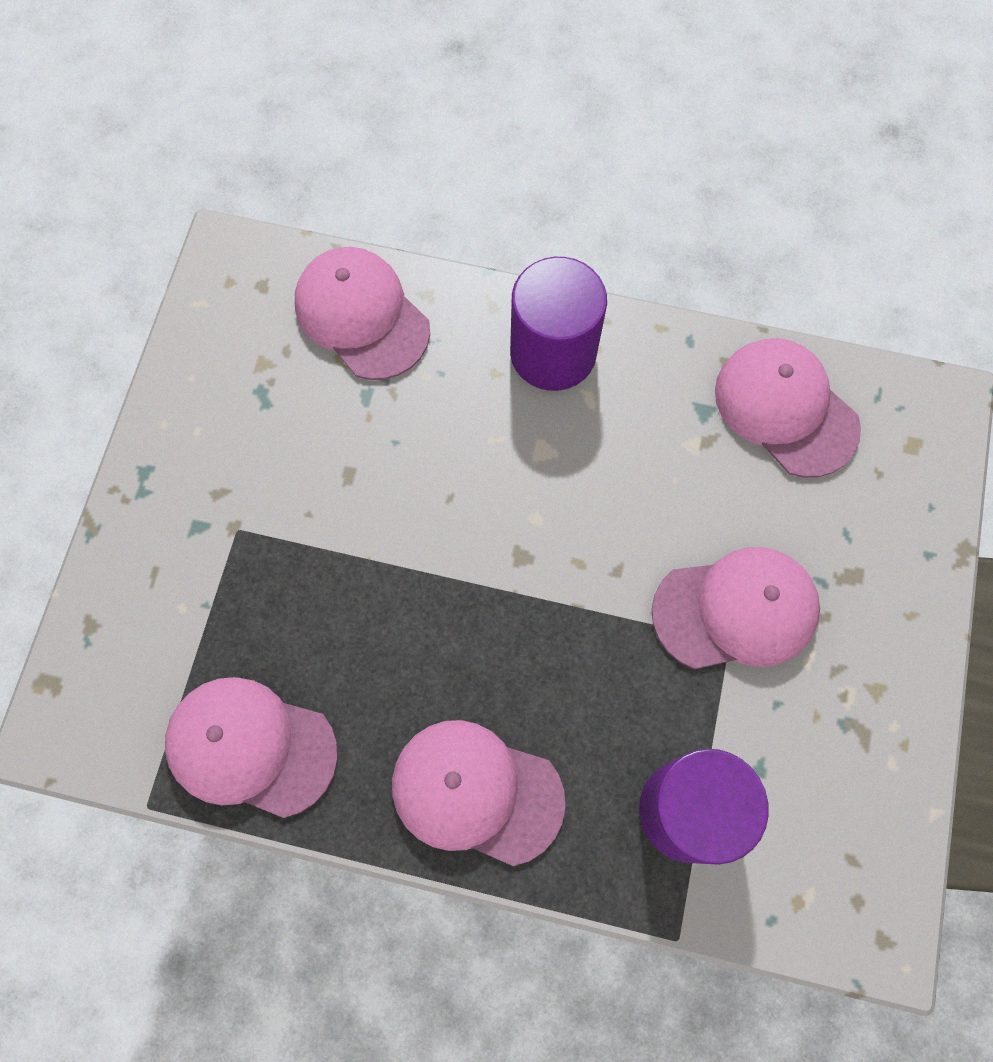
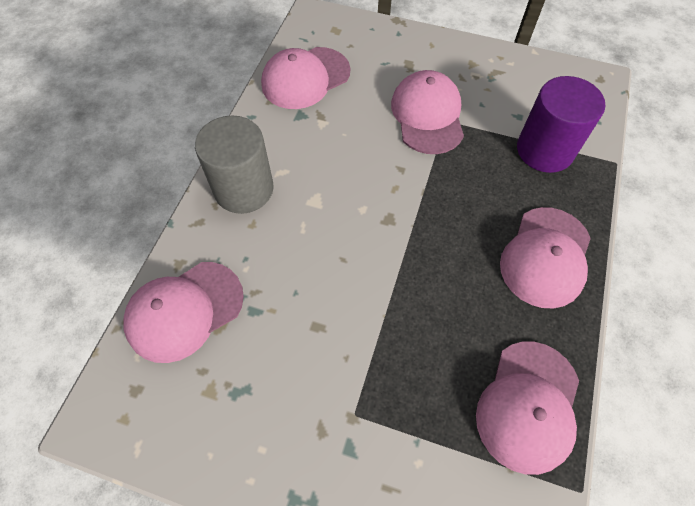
camera: 85 degrees left, 10 degrees down
(553, 352) = (244, 189): purple cylinder -> grey cylinder

